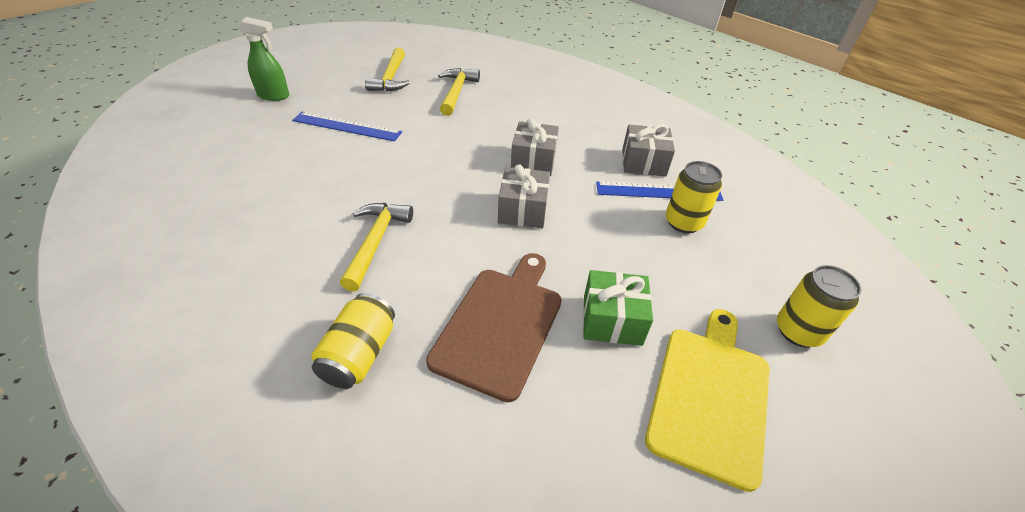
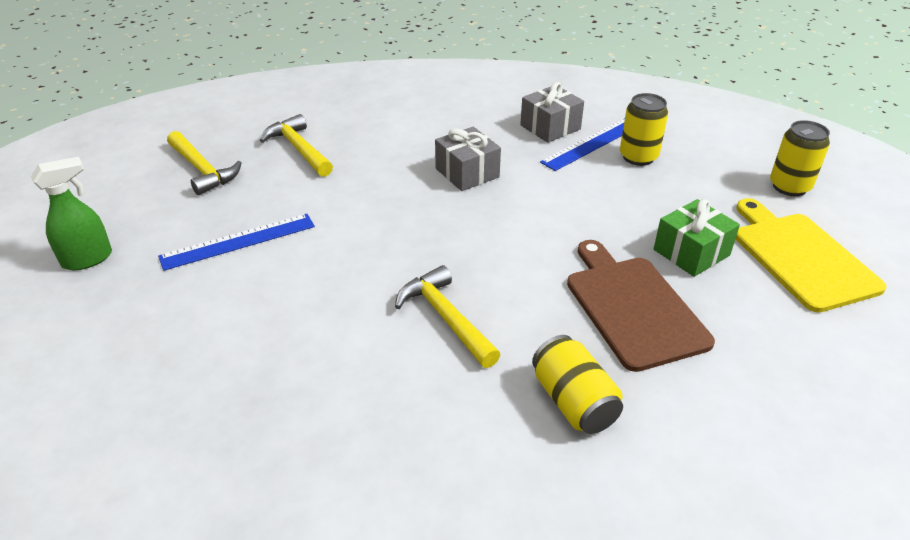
camera: 40 degrees left, 5 degrees down
(523, 210) = (520, 217): grey gift -> none

